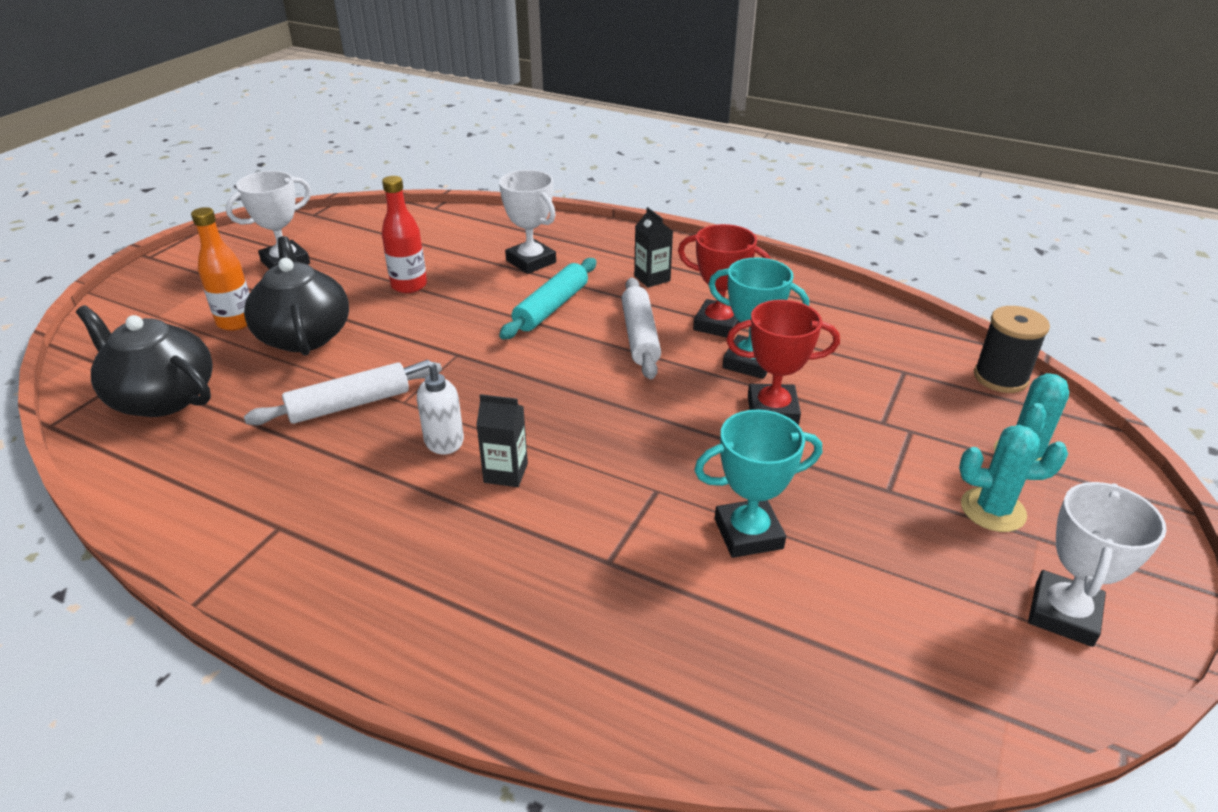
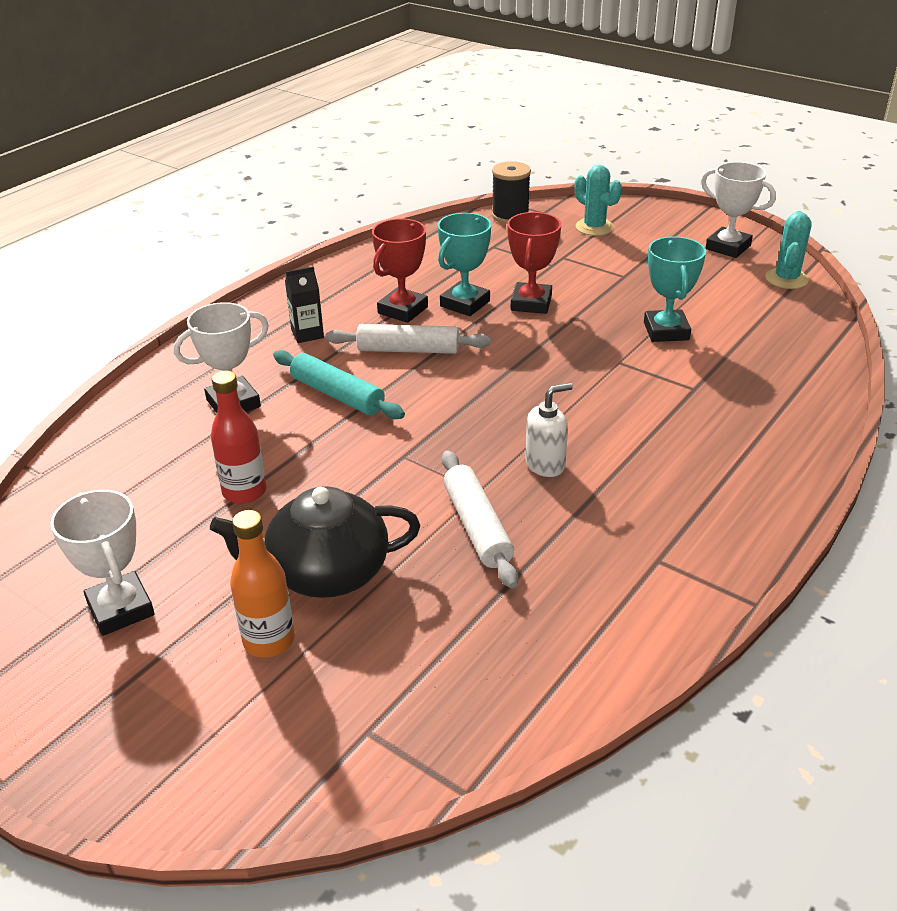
camera: 80 degrees left, 0 degrees up
(162, 397) = (428, 686): black teapot -> none
(443, 440) = (545, 464): white soap dispenser -> white soap dispenser turned 105 degrees counterclockwise
(506, 473) = (594, 430): black carton -> none
(993, 510) = (644, 247): turquoise cactus -> turquoise cactus (786, 279)

